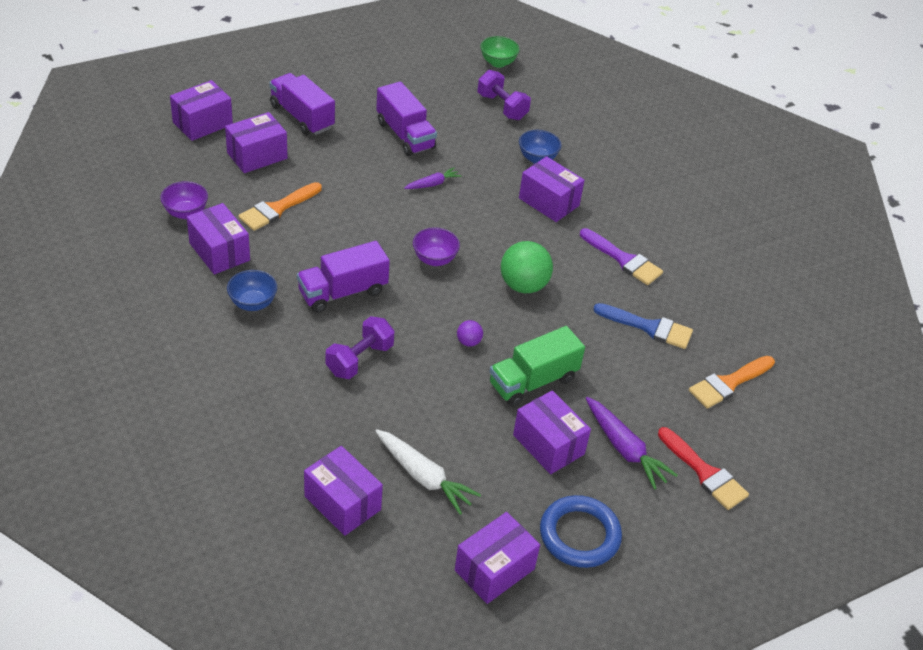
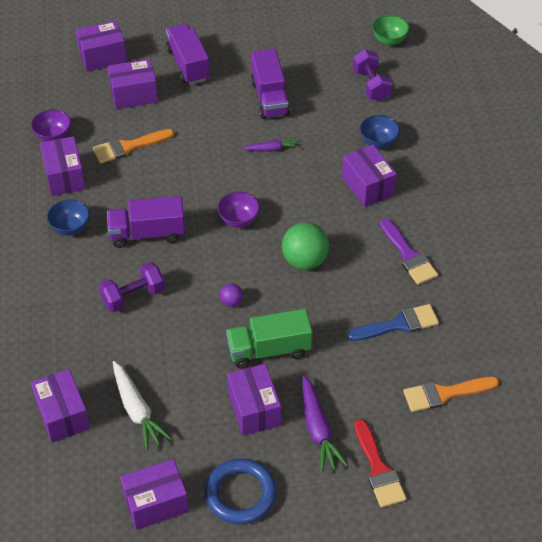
camera: 25 degrees right, 5 degrees up
(649, 327) = (398, 324): blue brush -> blue brush turned 60 degrees counterclockwise

